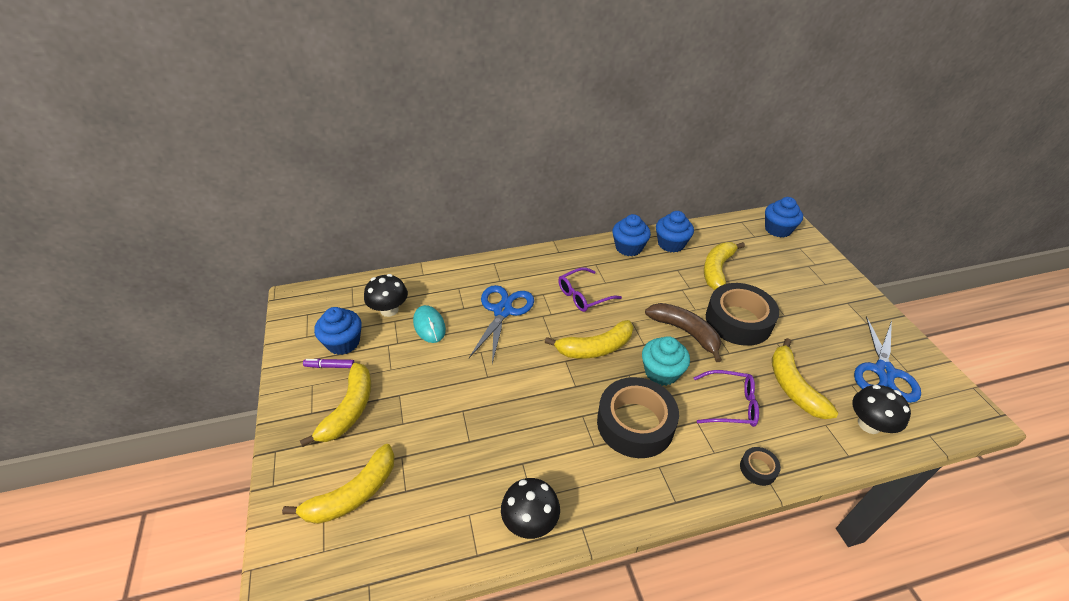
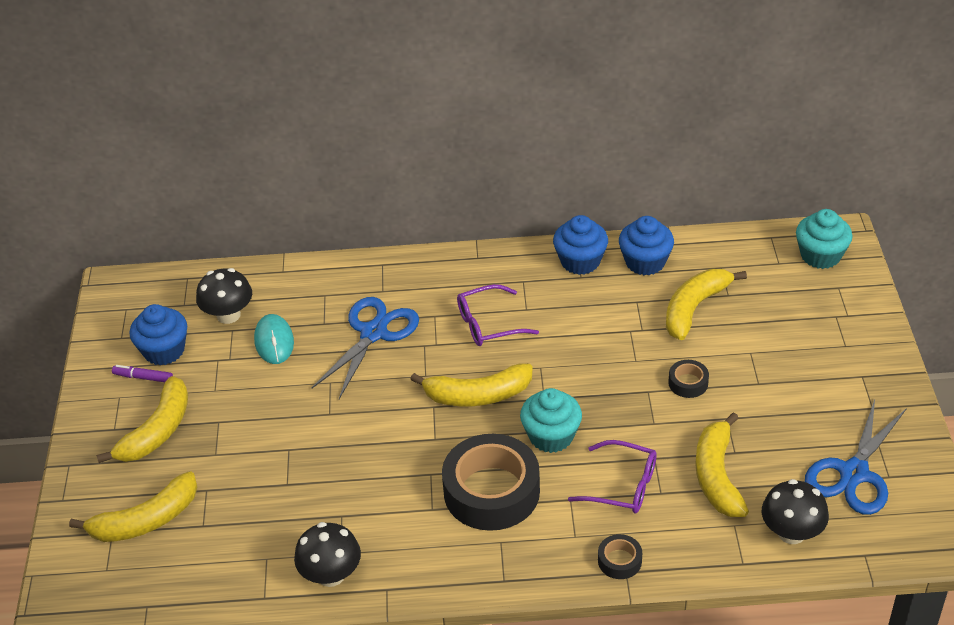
camera: 15 degrees right, 0 degrees up
(685, 332) = (607, 389): brown banana -> none
(738, 321) = (688, 383): black tape -> black tape, size x0.44
(777, 229) = (820, 255): blue cupcake -> turquoise cupcake

